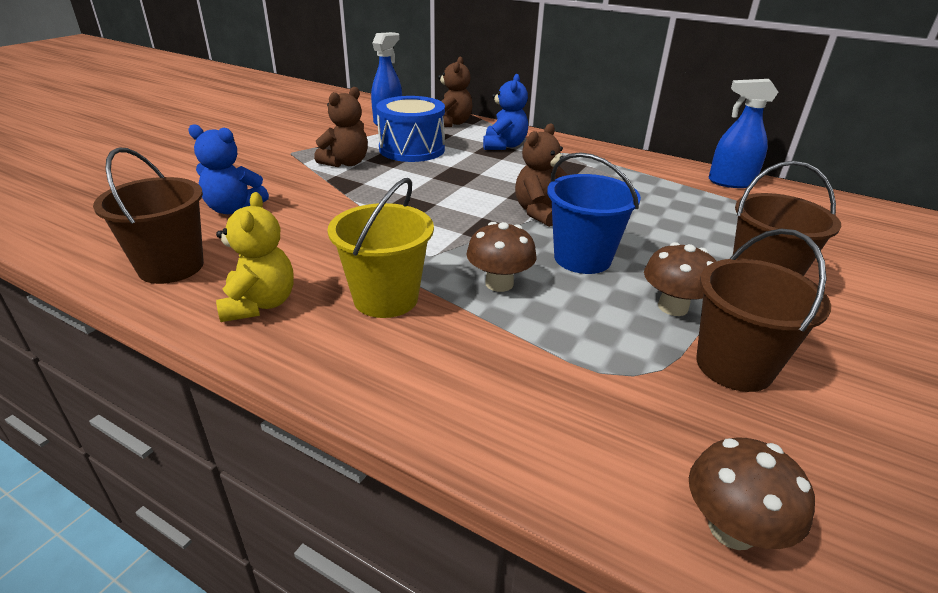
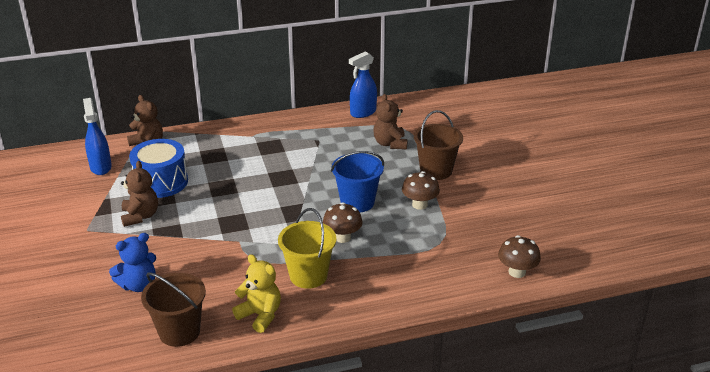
camera: 45 degrees left, 0 degrees up
(504, 146) = (212, 148): blue teddy bear -> none
(540, 212) = (303, 186): brown teddy bear -> brown teddy bear (390, 144)
(734, 366) = (465, 217): brown bucket -> none

